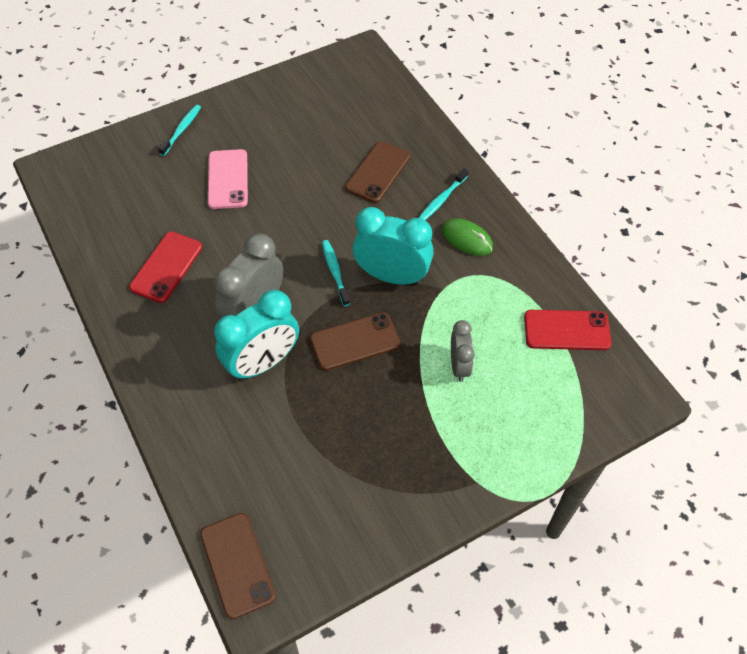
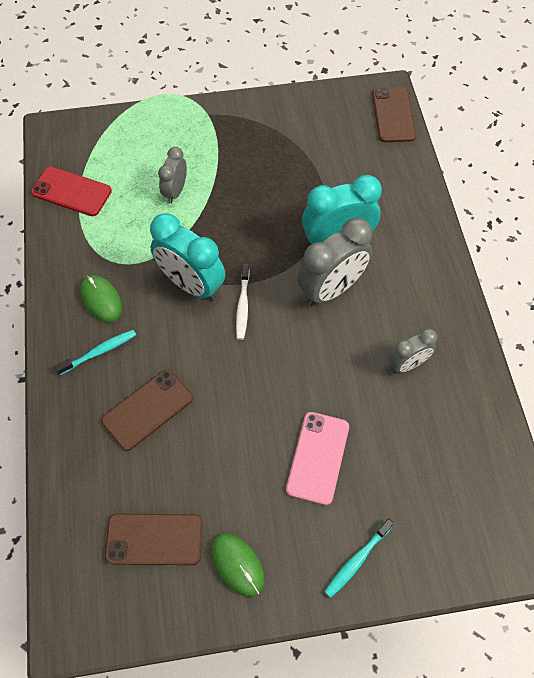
camera: 160 degrees left, 5 degrees up
(166, 267) = (407, 364): red phone -> grey clock
(266, 106) = (237, 565): none -> green mouse
(335, 272) = (242, 305): turquoise toothbrush -> white toothbrush
(355, 342) = (252, 236): brown phone -> brown phone (154, 539)

